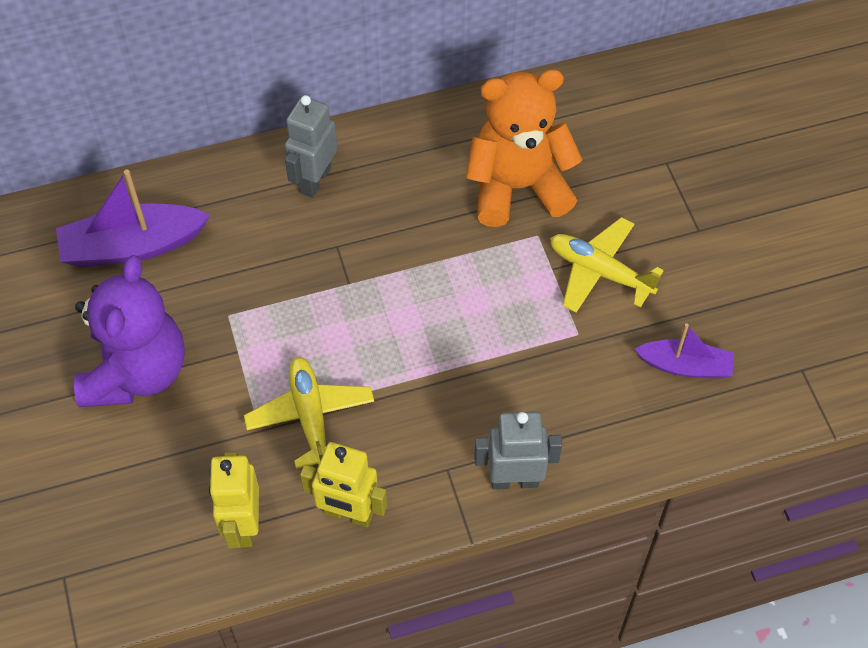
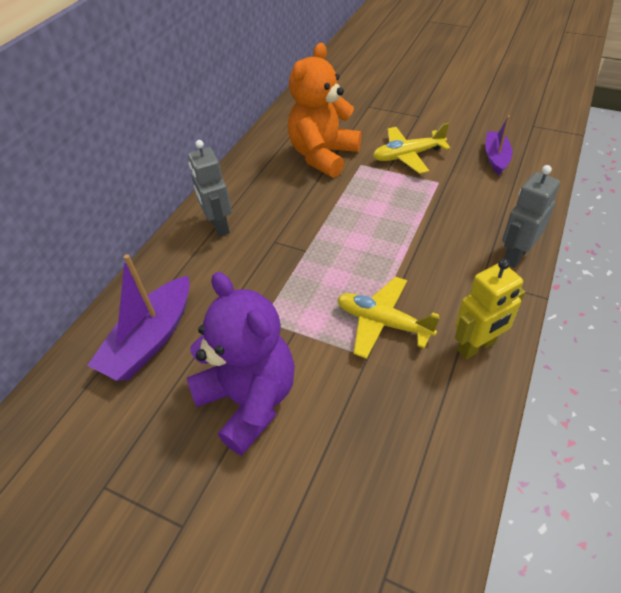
camera: 45 degrees left, 10 degrees down
(243, 525) = (437, 412): yellow robot -> none
(685, 366) = (496, 157): purple boat -> purple boat turned 45 degrees counterclockwise

